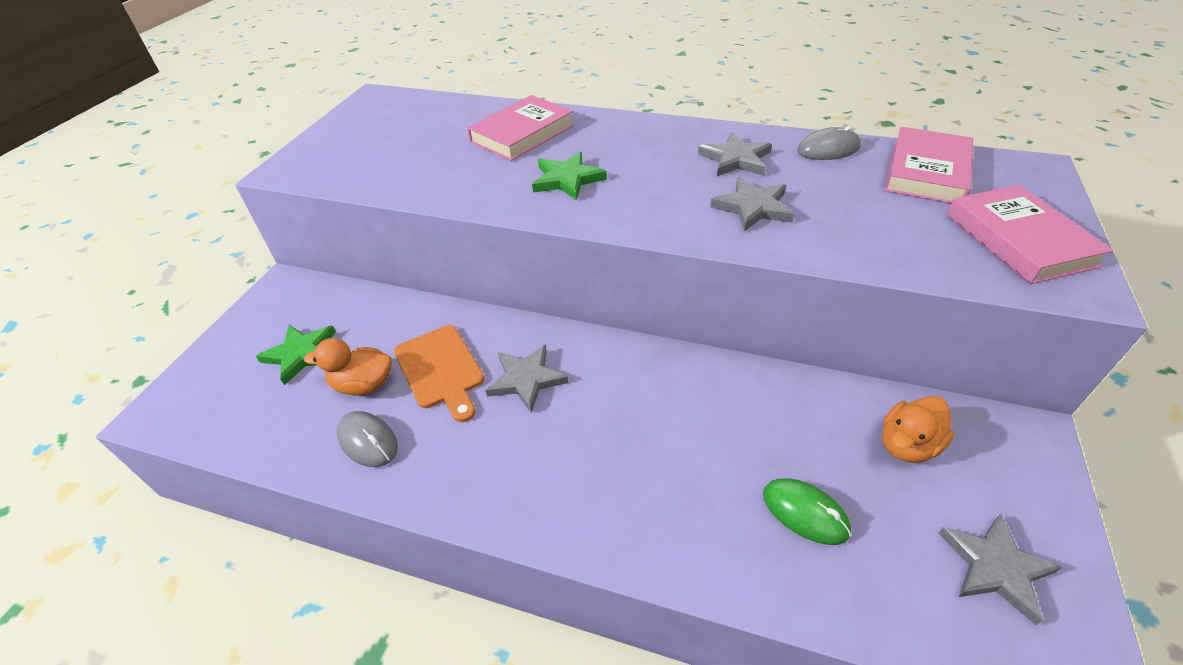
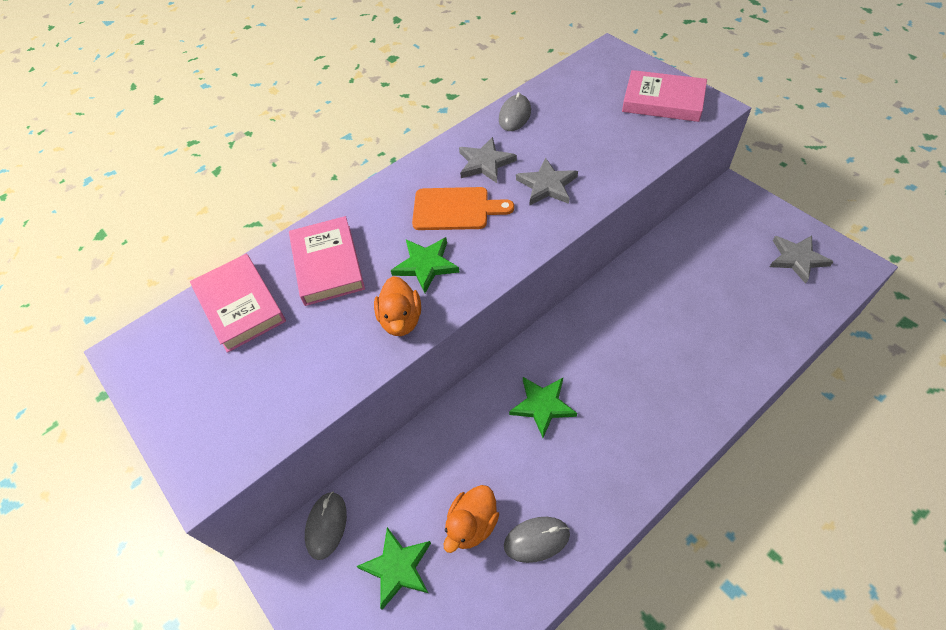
camera: 55 degrees left, 10 degrees up
(324, 295) = (326, 525): none -> grey mouse
(440, 370) = (493, 460): orange cutting board -> orange cutting board (455, 209)
(526, 379) = (542, 406): grey star -> green star
(805, 512) = (731, 313): green mouse -> none
(907, 445) = (712, 242): orange duck -> orange duck (401, 320)
(926, 172) = (576, 92): pink book -> pink book (240, 305)

